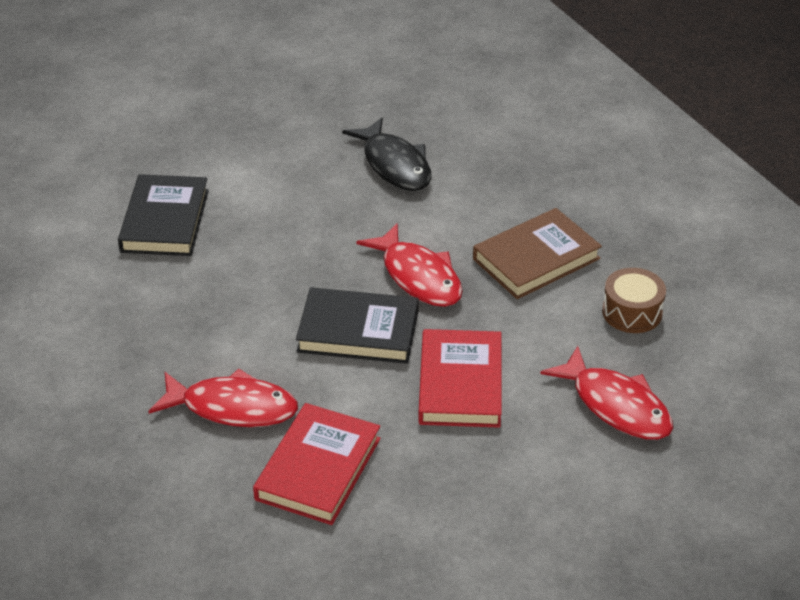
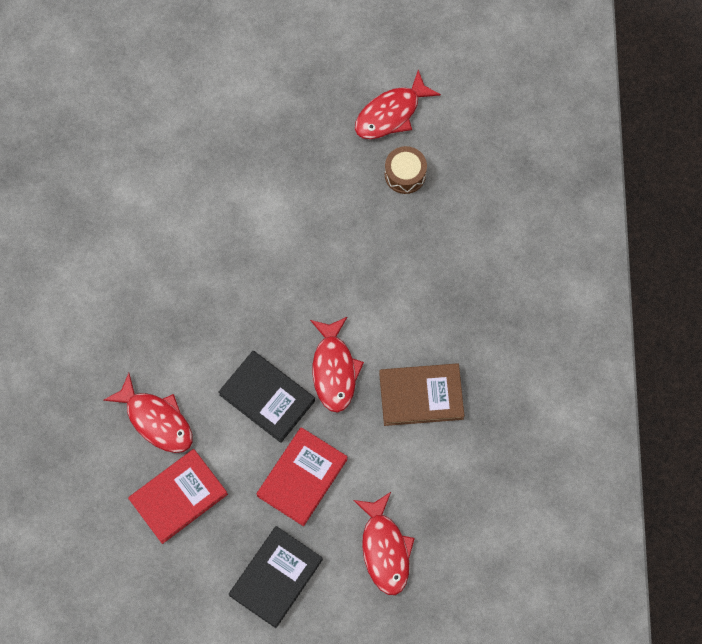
camera: 30 degrees right, 30 degrees up
(165, 221) = (202, 227): black book -> black book (276, 577)
(313, 67) = (391, 113): none -> red fish
(394, 165) = (385, 252): black fish -> none
(632, 312) = (450, 478): brown drum -> brown drum (405, 174)

